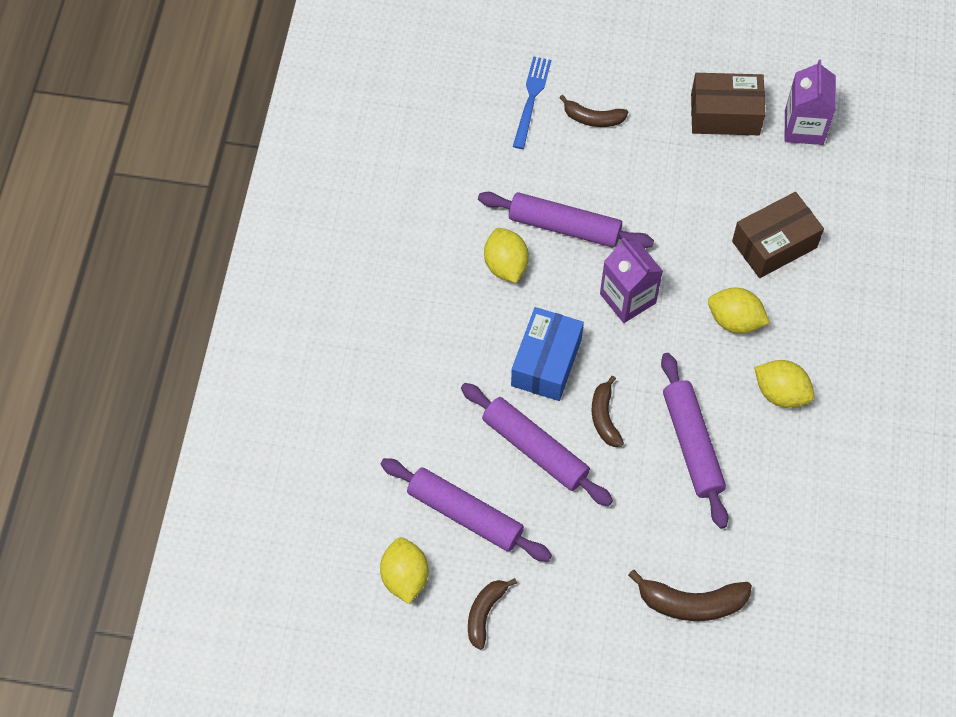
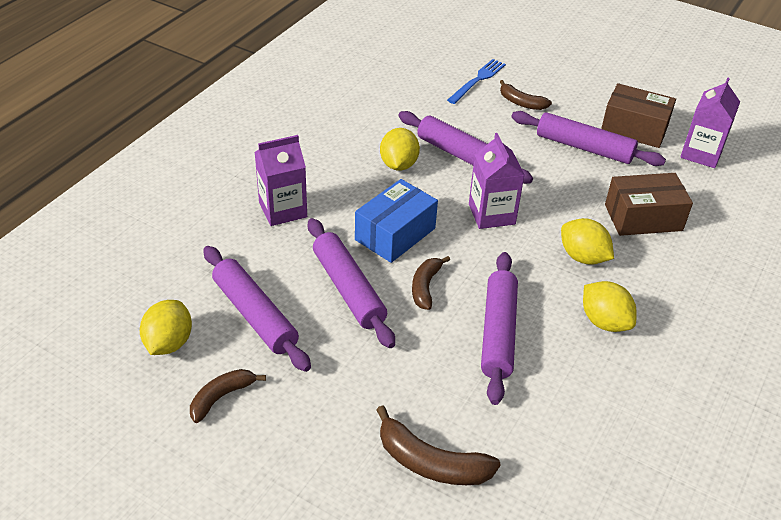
camera: 20 degrees right, 20 degrees down
(421, 375) = (283, 210): none -> purple carton
(683, 165) = (584, 147): none -> purple rolling pin

